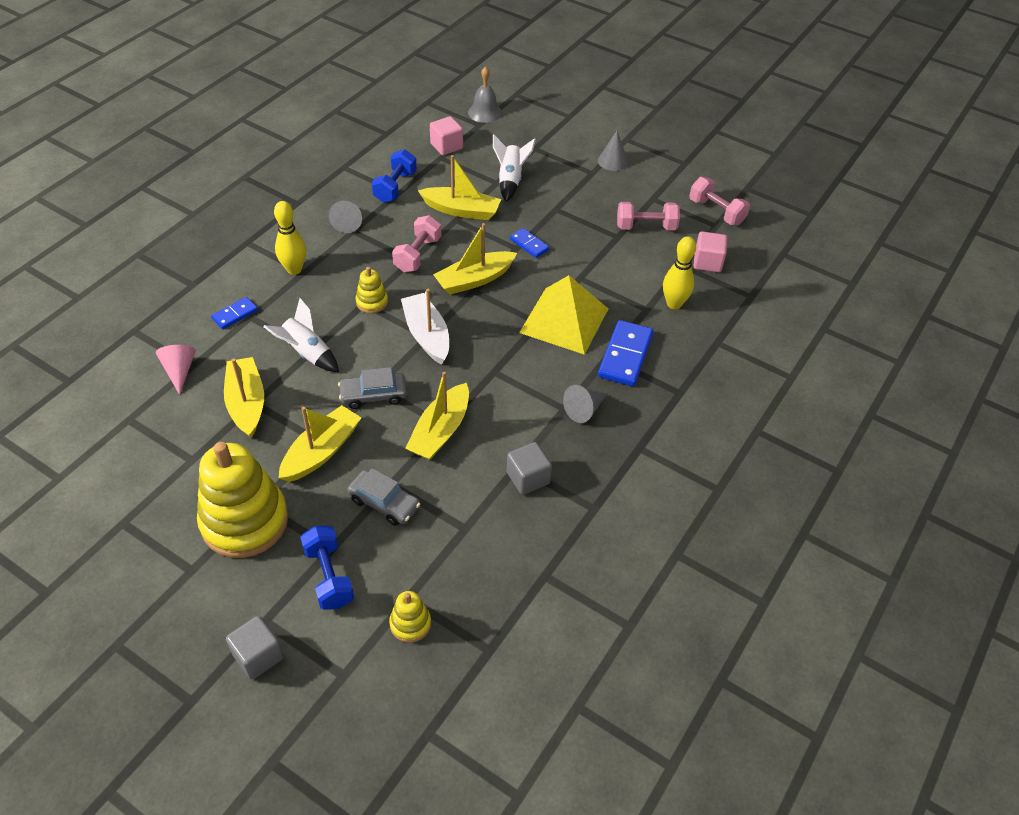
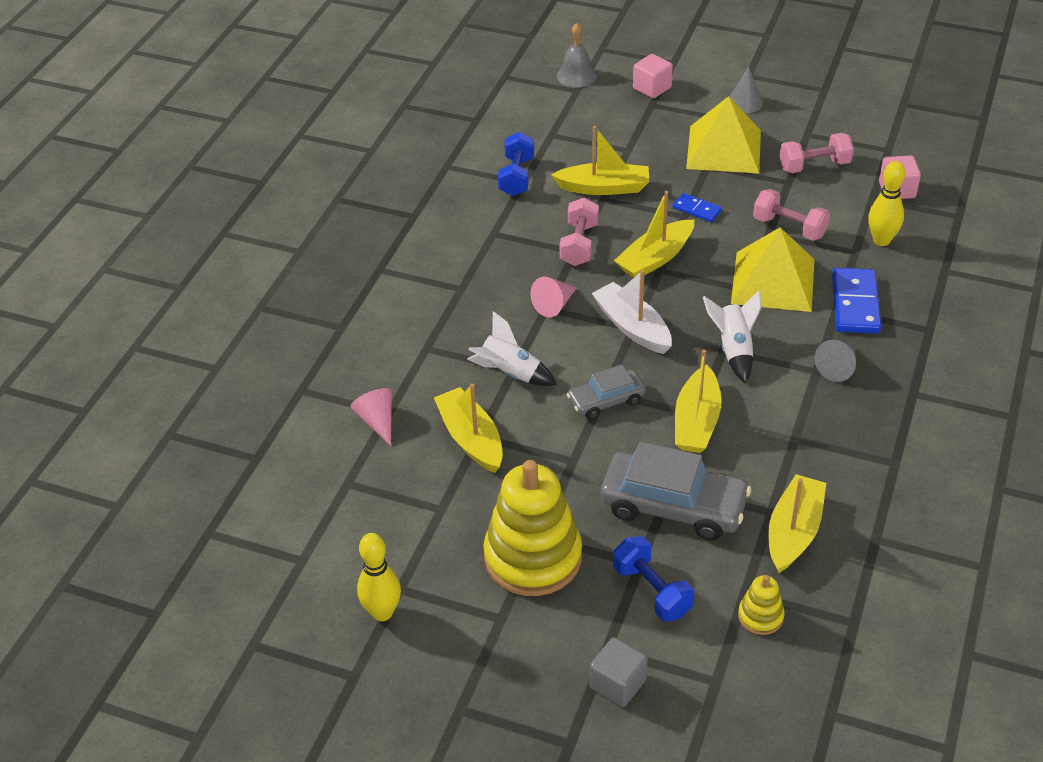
camera: 10 degrees left, 5 degrees down
(235, 315) = (407, 349): blue domino -> none
(294, 269) = (449, 288): yellow bowling pin -> yellow bowling pin (382, 612)
(321, 451) = (579, 470): yellow boat -> yellow boat (793, 532)
(348, 222) = (483, 226): grey cone -> none
(372, 302) = (554, 305): yellow stacking toy -> pink cone
(384, 503) = (673, 506): grey car -> grey car, size x1.76
(446, 146) = (552, 121): pink cube -> pink cube (652, 88)
(510, 180) = (642, 144): white rocket -> white rocket (734, 350)
(528, 478) = (812, 448): grey cube -> none
(576, 197) = (724, 149): none -> yellow pyramid
(716, 212) = (882, 135): pink dumbbell -> pink dumbbell (789, 227)

